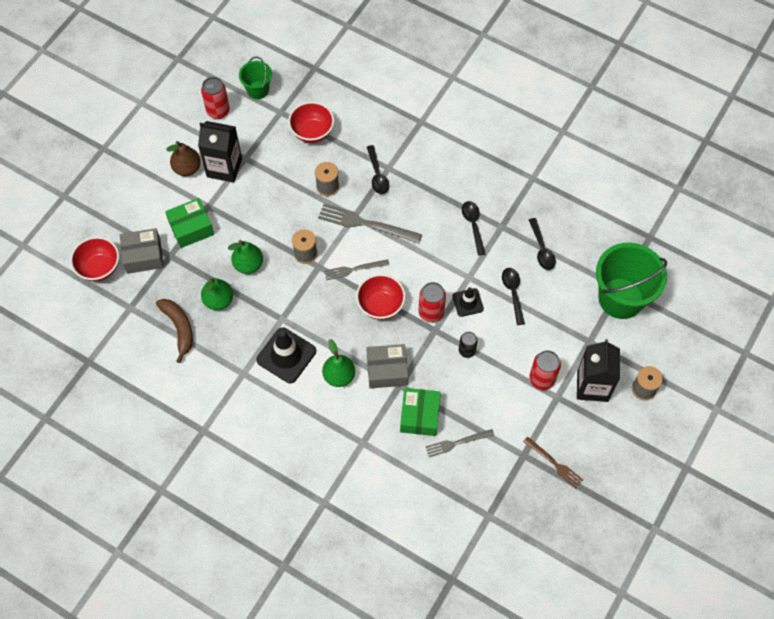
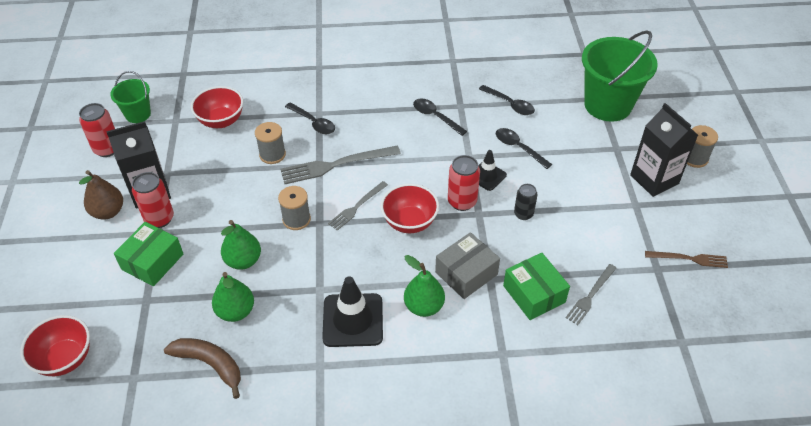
camera: 35 degrees left, 15 degrees down
(143, 256) = (113, 317): grey box -> none
(542, 379) = (609, 198): red can -> red can (159, 219)

